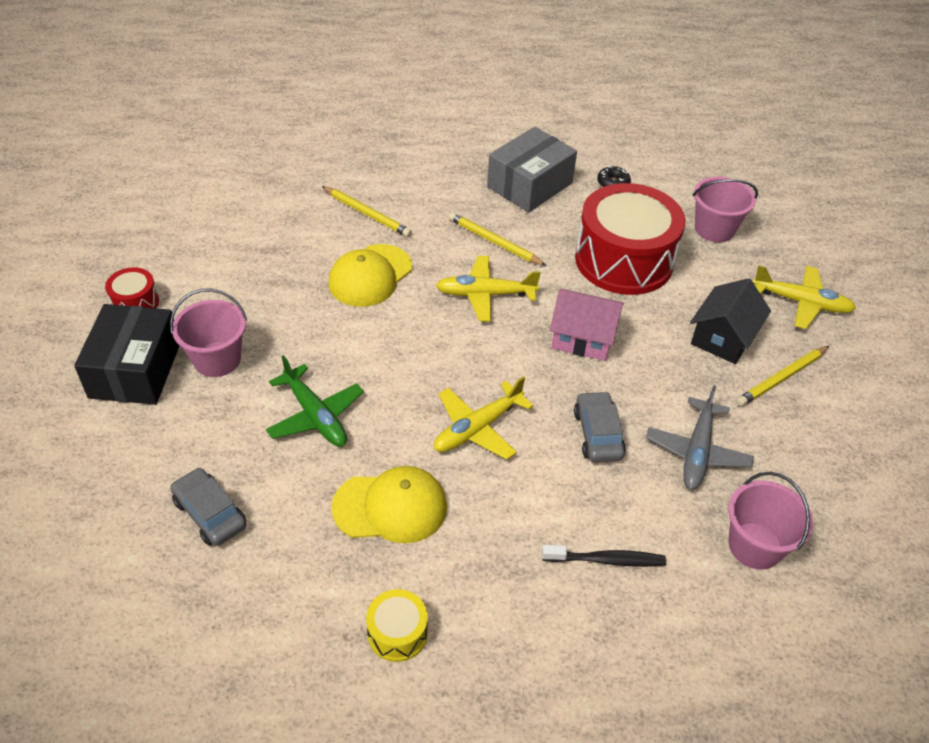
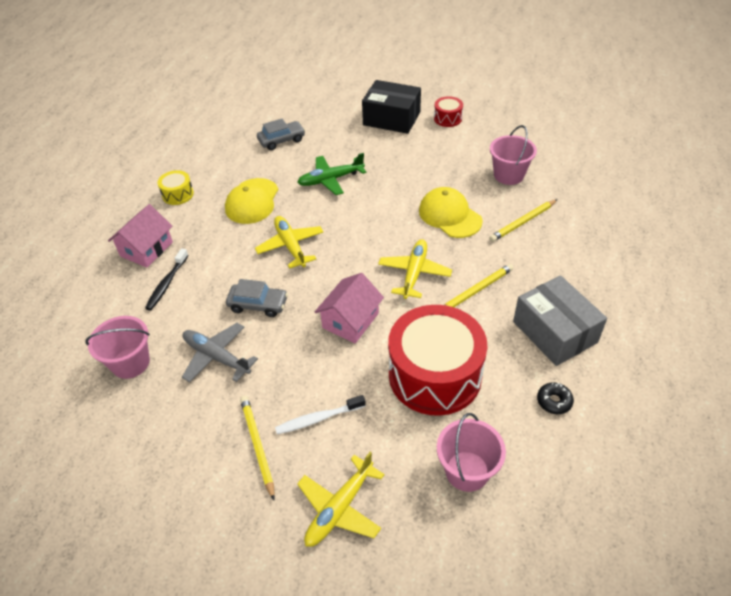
camera: 110 degrees right, 0 degrees up
(217, 359) = (390, 146): pink bucket -> pink bucket (508, 175)
(547, 623) = (147, 249): none -> pink house
(723, 337) = (318, 419): black house -> white toothbrush

